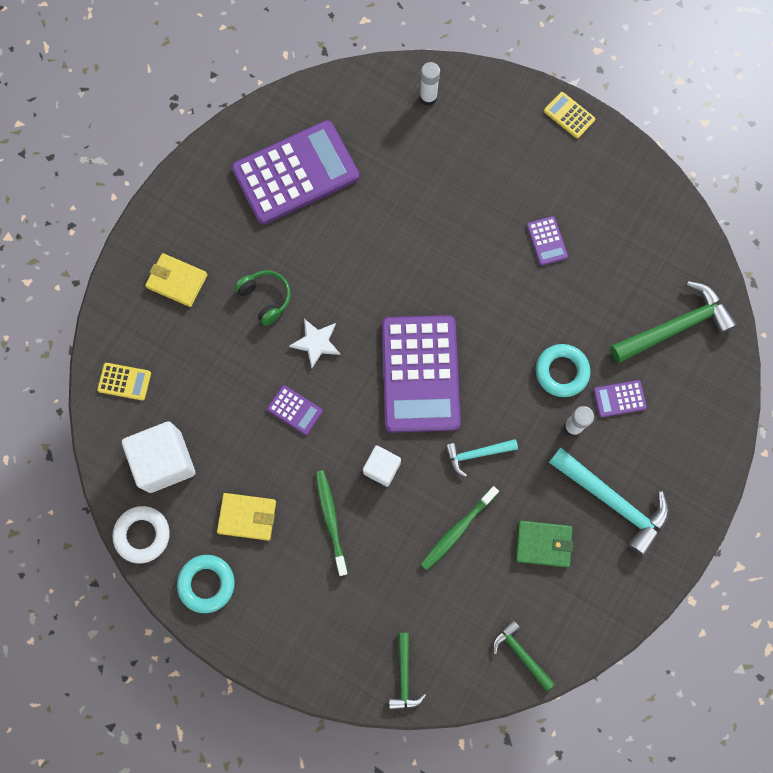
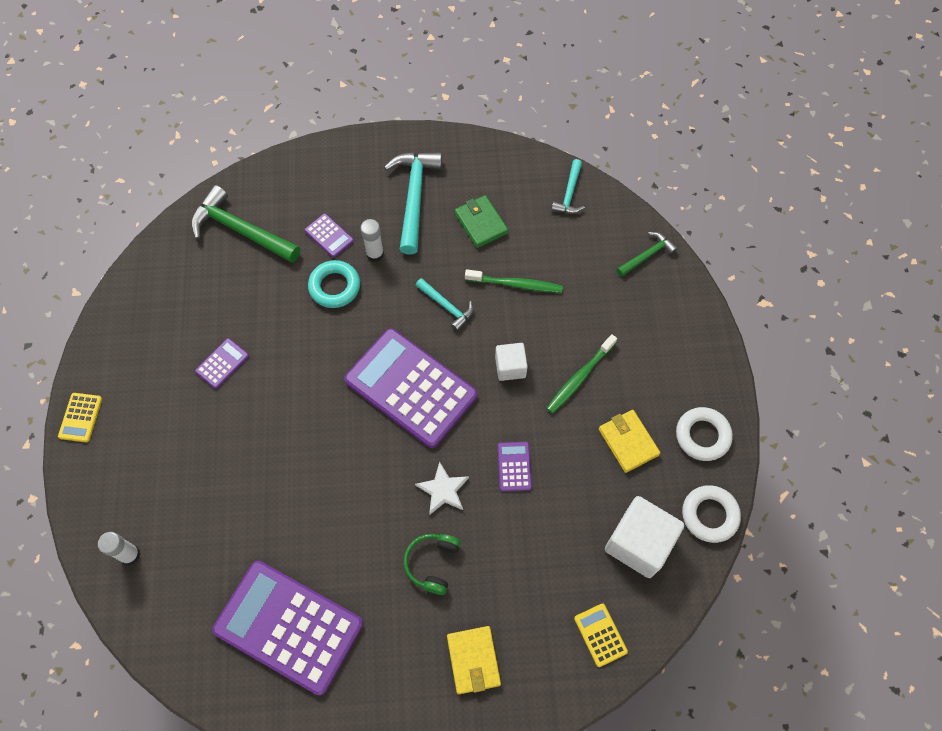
camera: 125 degrees left, 10 degrees down
(207, 584) = (702, 436): turquoise ring -> white ring
(420, 374) = (411, 388): purple calculator -> purple calculator turned 105 degrees counterclockwise
(520, 653) = (569, 194): green hammer -> turquoise hammer

